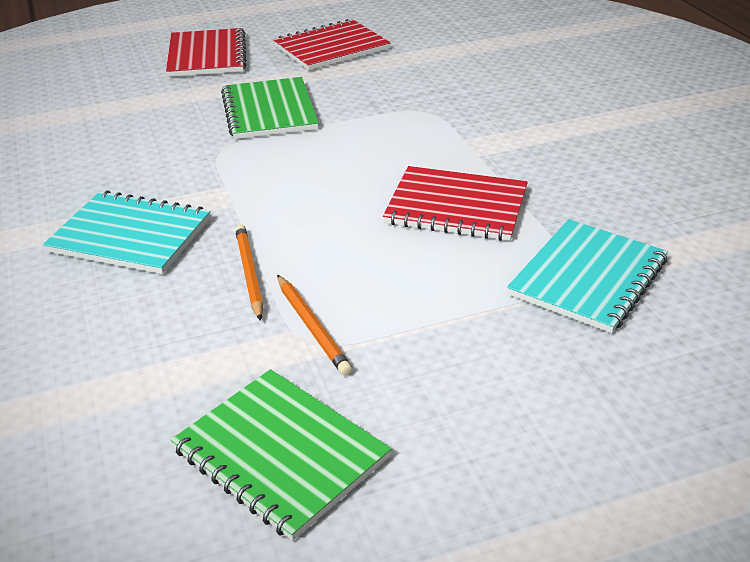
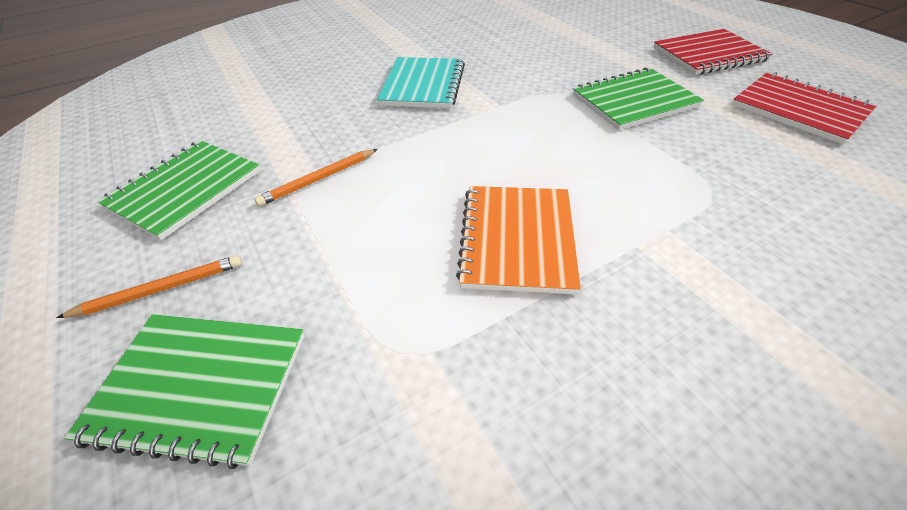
camera: 80 degrees right, 10 degrees up
(249, 273) = (384, 139): orange pencil -> orange pencil (160, 289)
(456, 207) = (517, 239): red notebook -> orange notebook
(588, 278) = (401, 368): turquoise notebook -> none
(602, 392) = (199, 386): none -> green notebook

